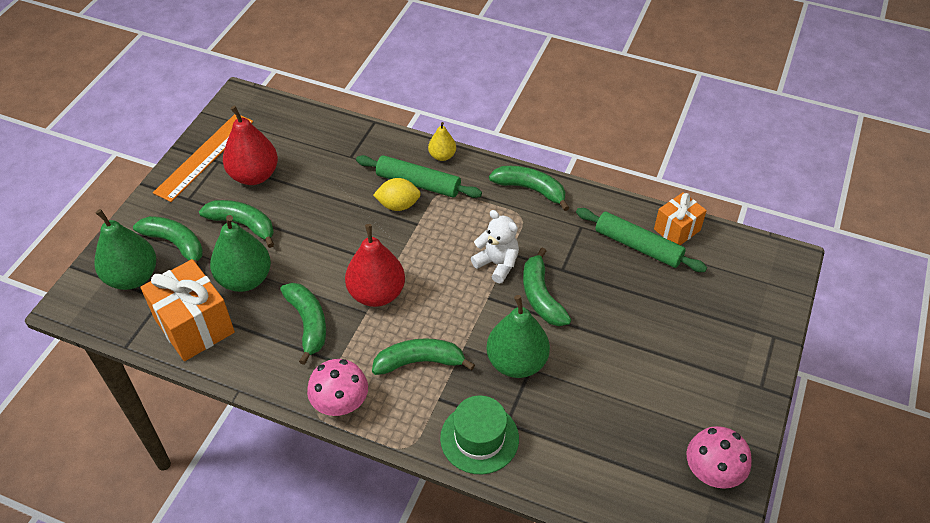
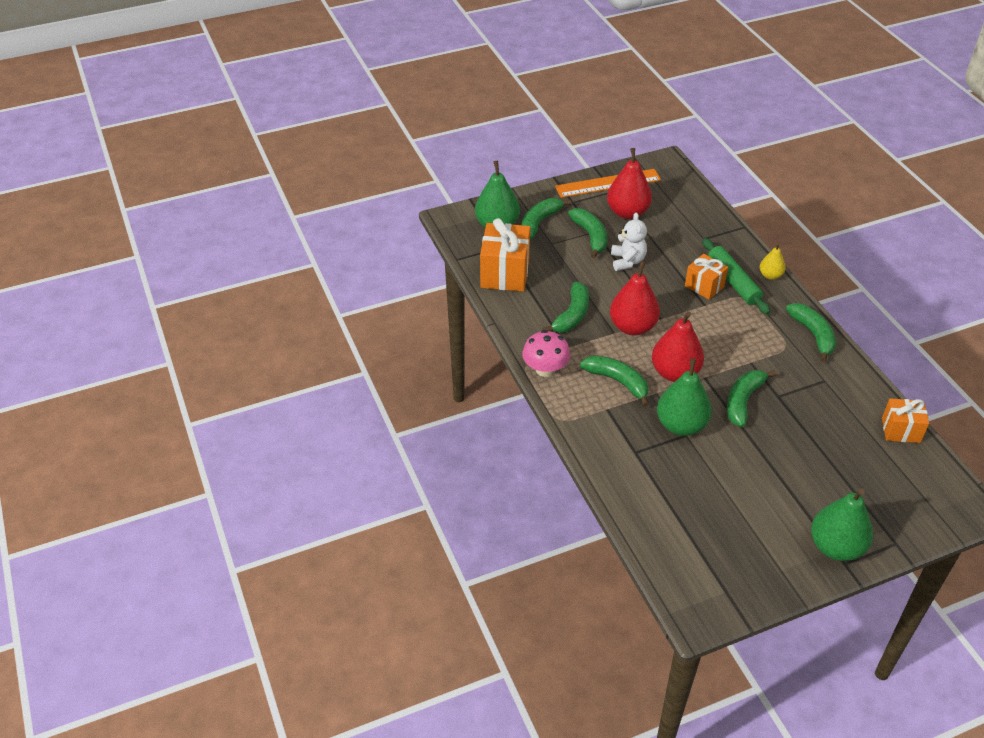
camera: 45 degrees right, 5 degrees down
(175, 244) = (539, 222): green banana -> green banana turned 135 degrees counterclockwise
(245, 279) = (560, 267): green pear -> green pear (835, 547)
(398, 205) = (704, 286): yellow lemon -> orange gift
(459, 313) = (675, 373): none -> red pear
(479, 438) = (608, 447): green hat -> none
(497, 264) = (734, 363): white teddy bear -> white teddy bear (627, 261)
(638, 246) = (855, 420): green rolling pin -> none
(712, 471) = (744, 579): pink mushroom -> none

